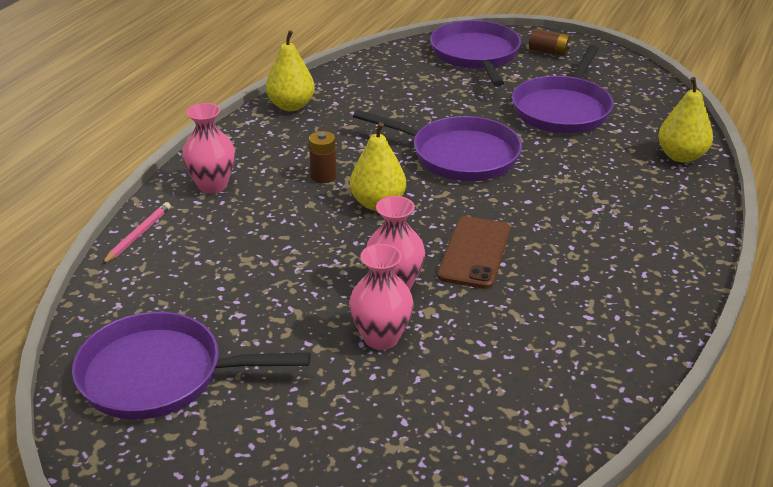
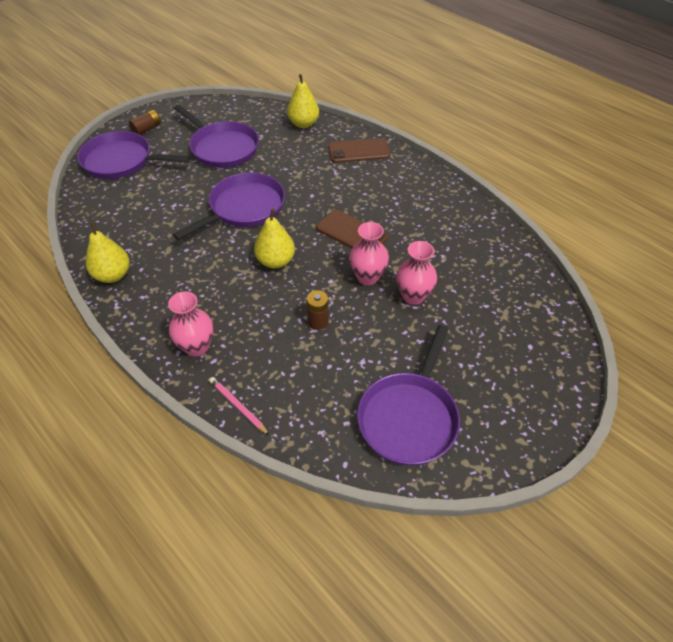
camera: 70 degrees left, 15 degrees up
(323, 176) = (225, 280): brown battery -> brown battery (318, 321)
(667, 219) = (359, 151): none -> brown phone

